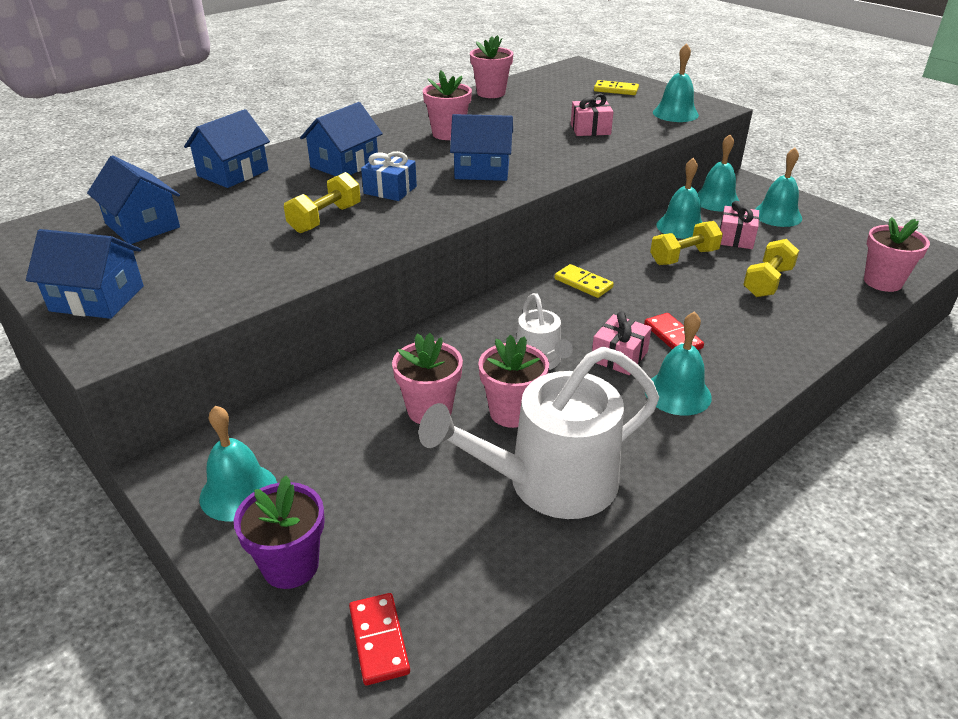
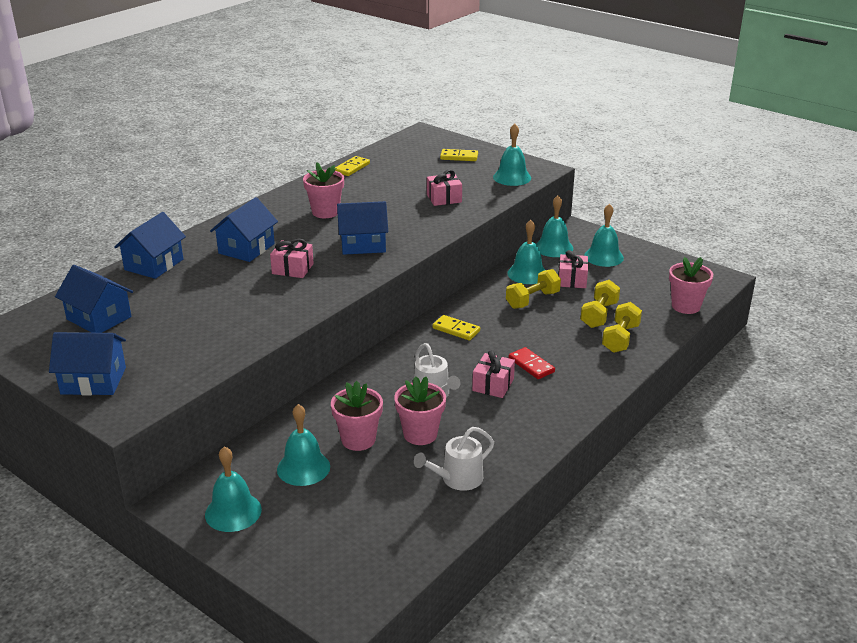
camera: 10 degrees left, 5 degrees down
(290, 565) = (288, 553): purple flower pot -> none
(325, 219) = (248, 299): yellow dumbbell -> yellow dumbbell (620, 338)
(378, 640) = (363, 588): red domino -> none
(390, 190) = (292, 269): blue gift -> pink gift
(491, 93) = (352, 168): pink flower pot -> yellow domino
(550, 482) = (457, 479): white watering can -> white watering can, size x0.53
(677, 393) = (539, 407): turquoise bell -> turquoise bell (303, 468)

